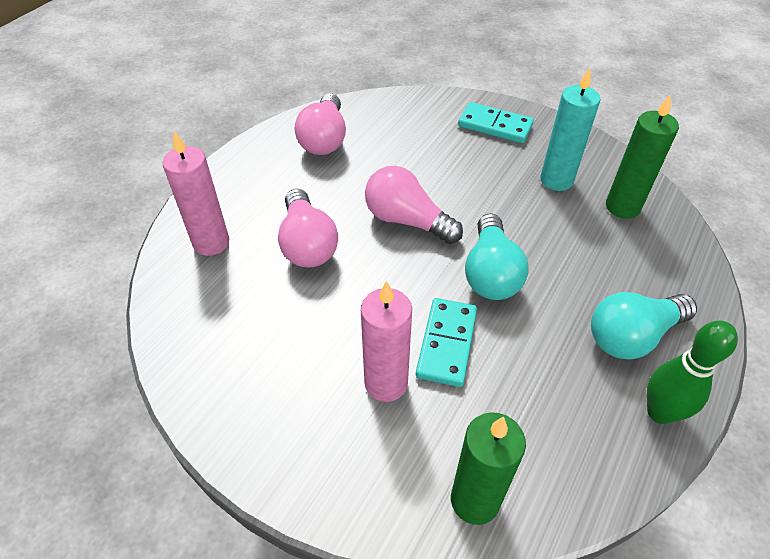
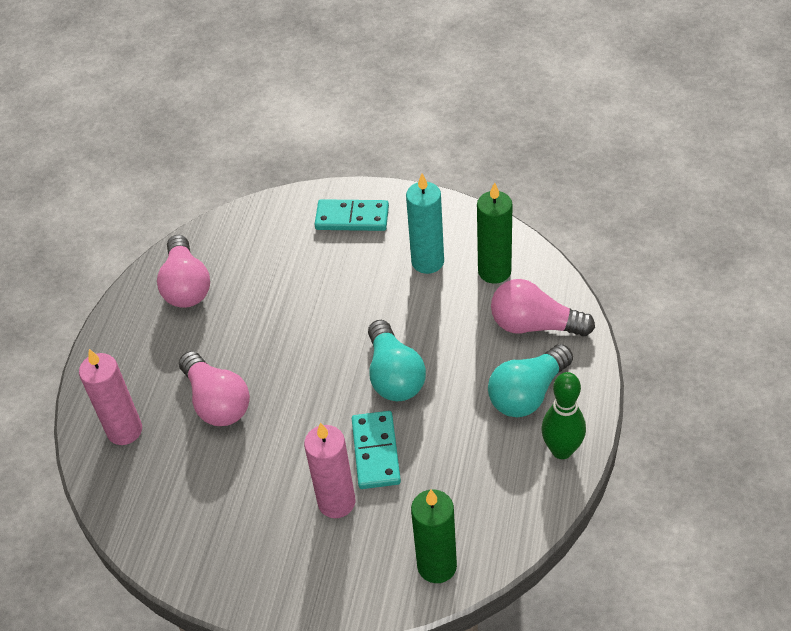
camera: 15 degrees left, 0 degrees up
(407, 220) = (301, 348): pink light bulb -> pink light bulb (534, 325)

